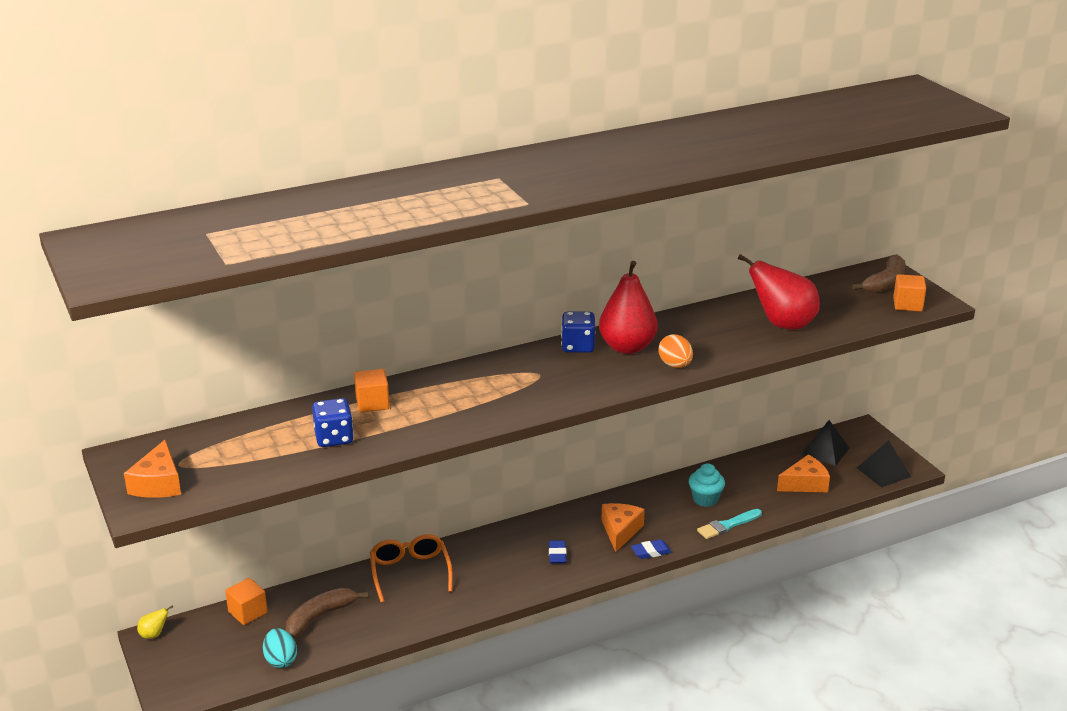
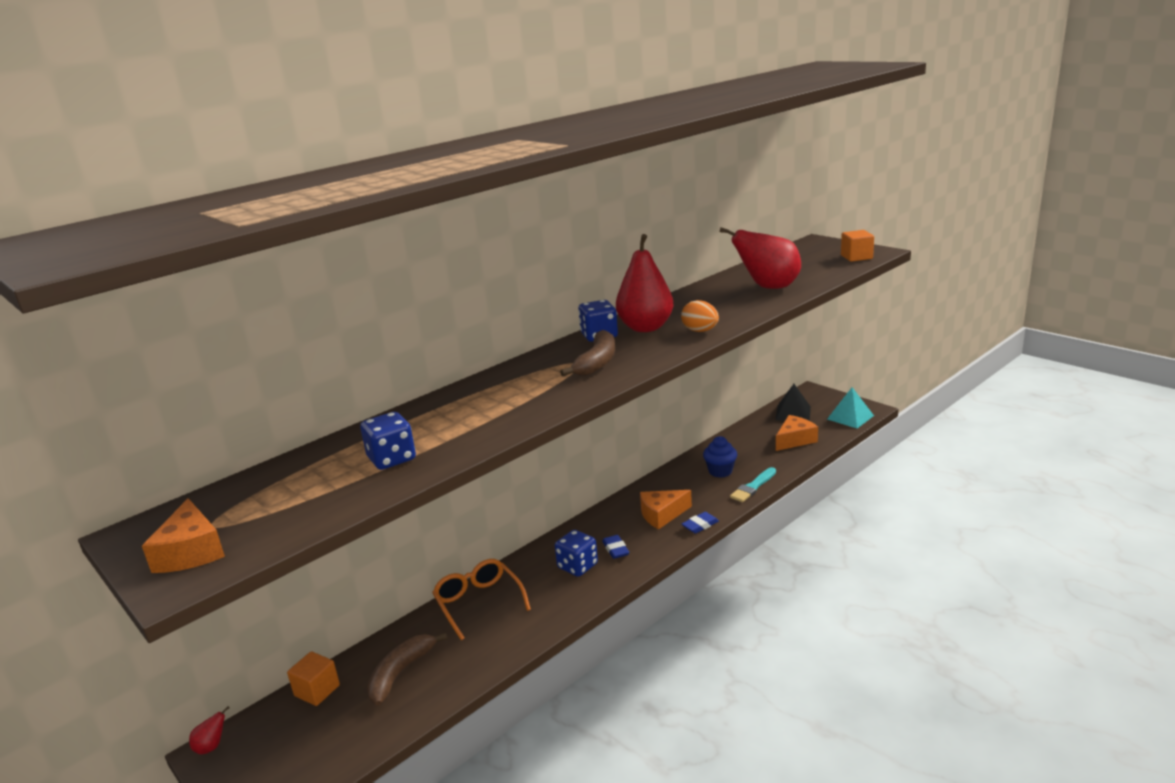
camera: 15 degrees left, 5 degrees down
(154, 634) = (211, 746): yellow pear -> red pear
(281, 660) = (373, 733): turquoise egg -> none
(372, 403) = (419, 420): orange cube -> none
(514, 562) = (577, 566): none -> blue dice
(620, 531) = (662, 515): orange cheese -> orange cheese turned 105 degrees counterclockwise
(705, 499) = (720, 471): turquoise cupcake -> blue cupcake
(883, 472) = (850, 417): black pyramid -> turquoise pyramid
(885, 283) = (824, 248): brown banana -> brown banana (597, 363)

